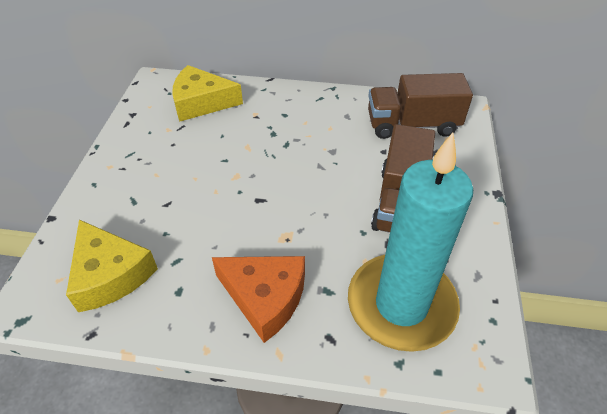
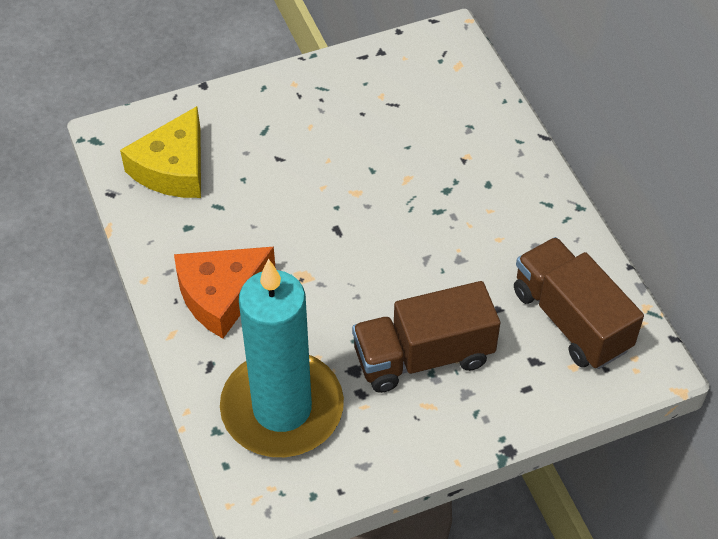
camera: 60 degrees right, 5 degrees up
(201, 102) = (447, 98): yellow cheese -> none
(265, 297) = (221, 295): orange cheese -> orange cheese turned 60 degrees clockwise

